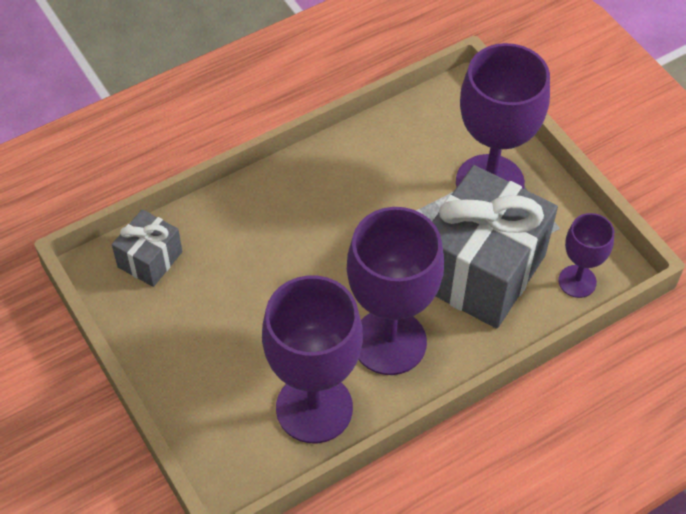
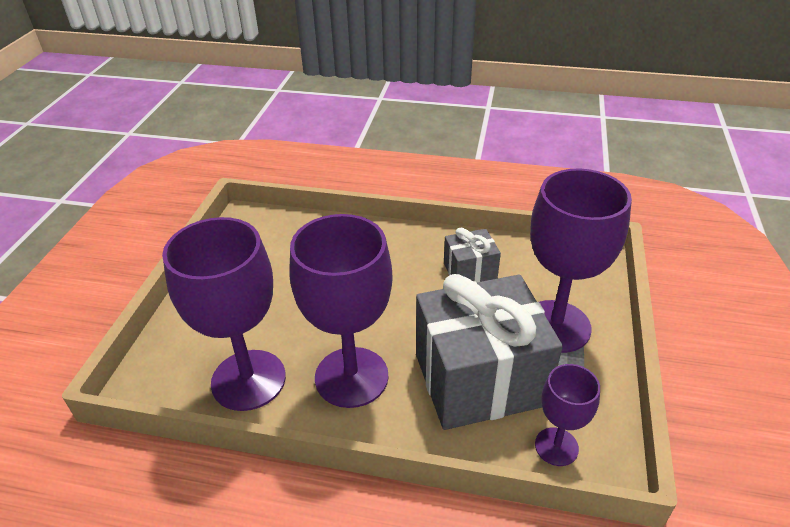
camera: 45 degrees right, 15 degrees down
(150, 259) = (275, 230): grey gift -> grey gift (470, 271)

